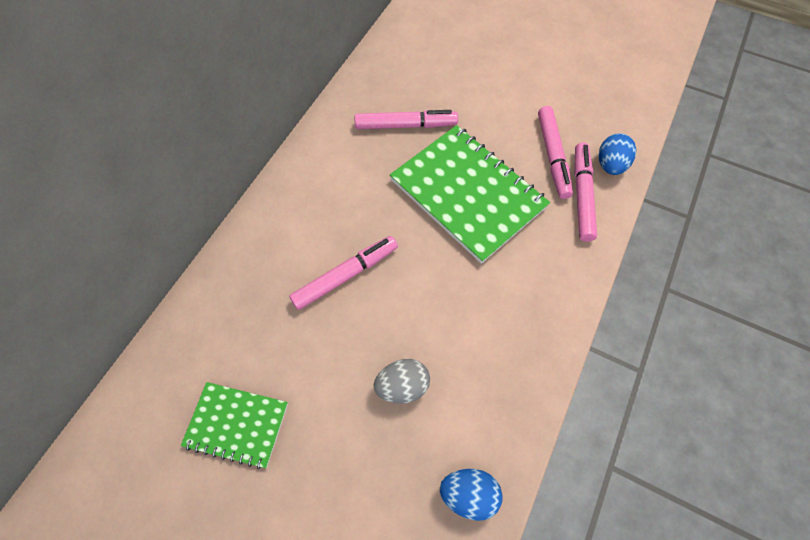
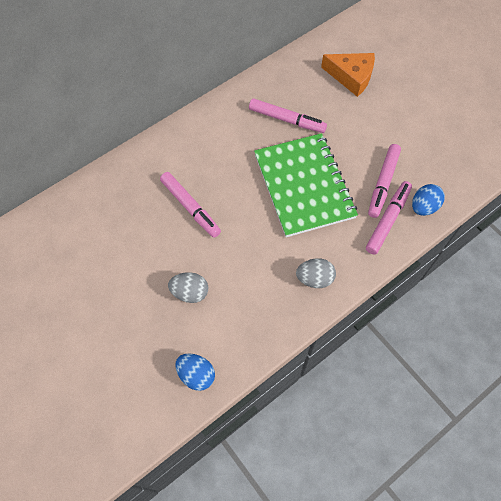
camera: 25 degrees right, 0 degrees up
(237, 424) = (78, 270): green notebook -> none
(346, 275) = (190, 207): pink marker -> pink marker turned 60 degrees clockwise
(451, 52) = (351, 77): none -> orange cheese
(542, 299) = (314, 279): none -> grey egg

